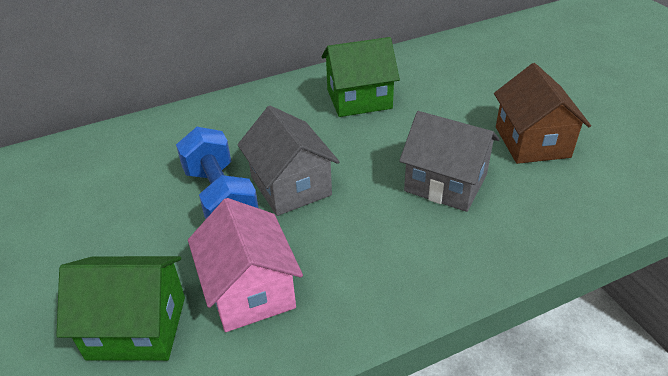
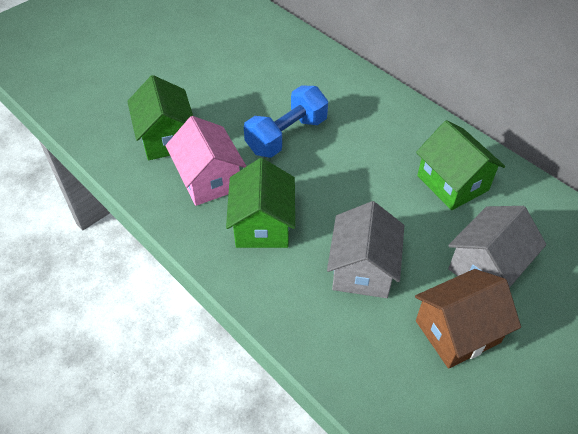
camera: 70 degrees right, 10 degrees up
(250, 290) = (209, 179): pink house -> pink house turned 75 degrees counterclockwise
(290, 186) = (315, 170): grey house -> grey house (487, 267)
(354, 250) = (262, 225): none -> green house

